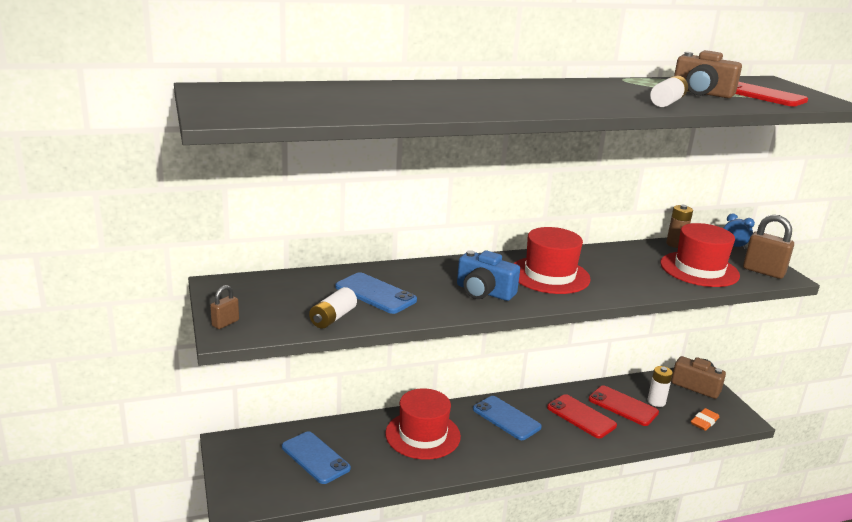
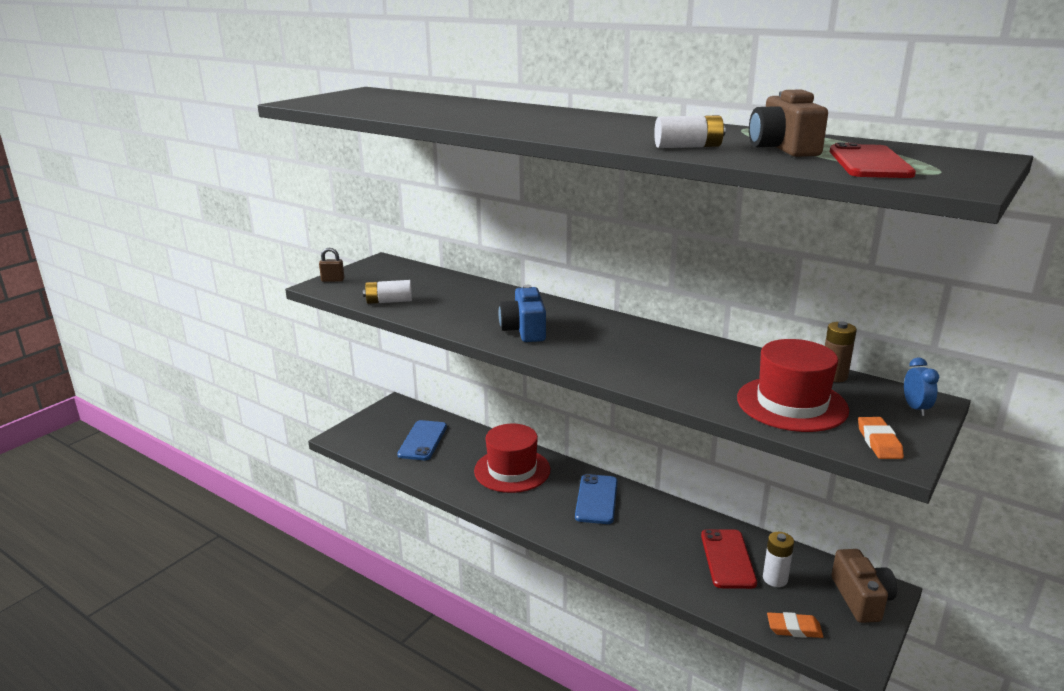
camera: 55 degrees right, 0 degrees up
(375, 294) = (450, 300): blue phone -> none
(549, 275) = (612, 343): red hat -> none
(581, 416) = (665, 539): red phone -> none
(763, 271) = (879, 442): brown padlock -> orange eraser

